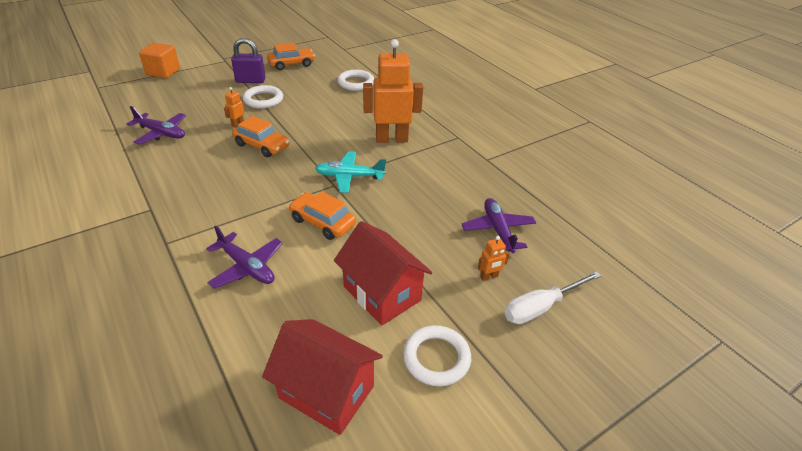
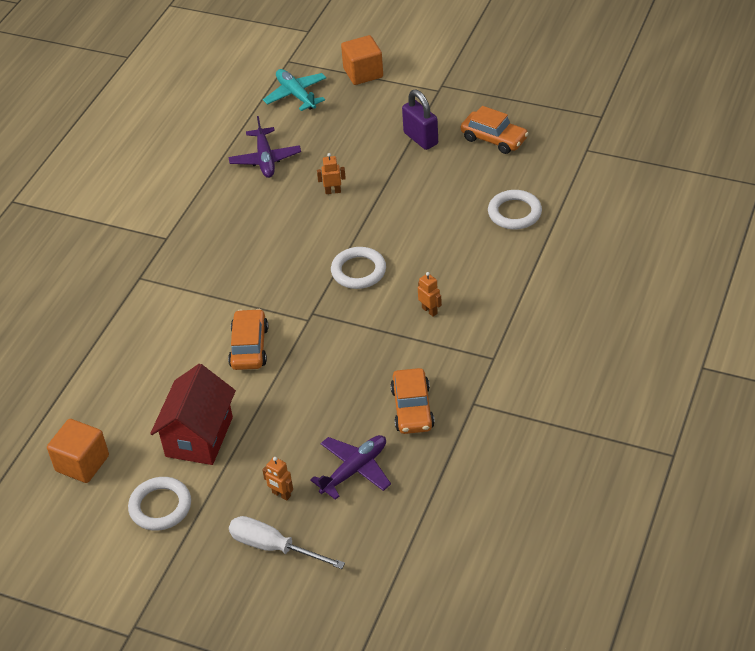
camera: 60 degrees right, 5 degrees up
(247, 267) = (156, 341): purple plane -> none
(262, 145) = (317, 232): orange car -> orange car (412, 409)
(263, 100) = (395, 174): white ring -> white ring (358, 271)
(326, 392) = (82, 463): red house -> orange cube
(349, 177) = (331, 322): turquoise plane -> turquoise plane (296, 95)
(391, 139) = (429, 310): orange robot -> orange robot, size x0.41

